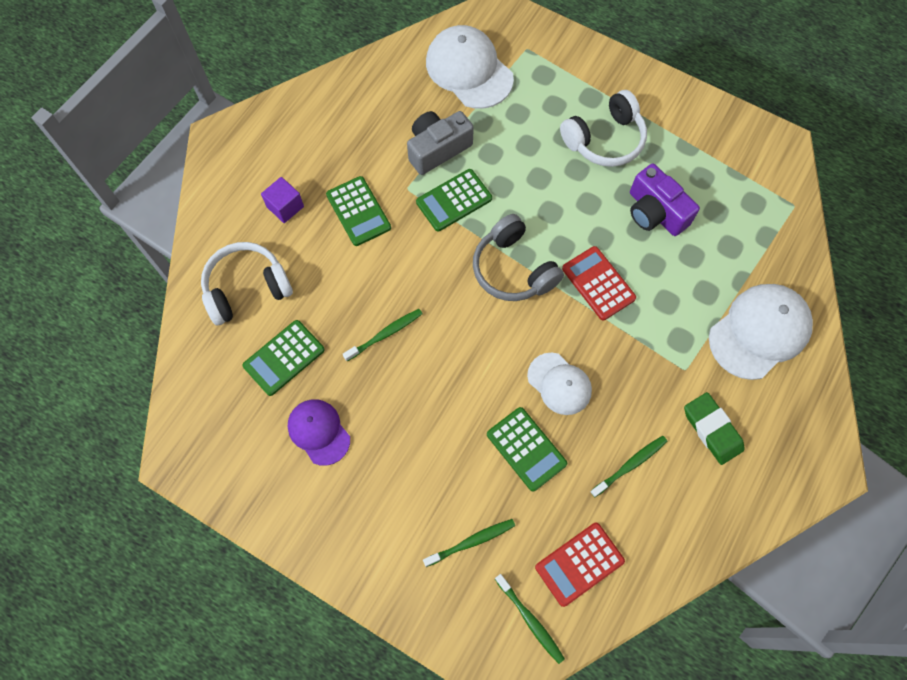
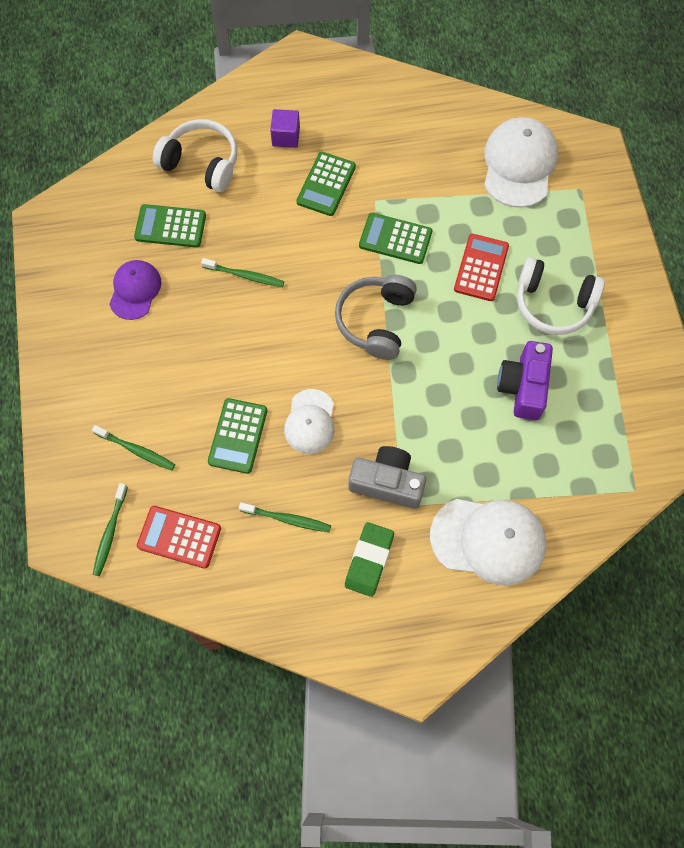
camera: 50 degrees right, 0 degrees up
(437, 149) = (428, 195): grey camera -> grey camera (387, 483)
(598, 283) = (420, 389): red calculator -> red calculator (481, 268)

